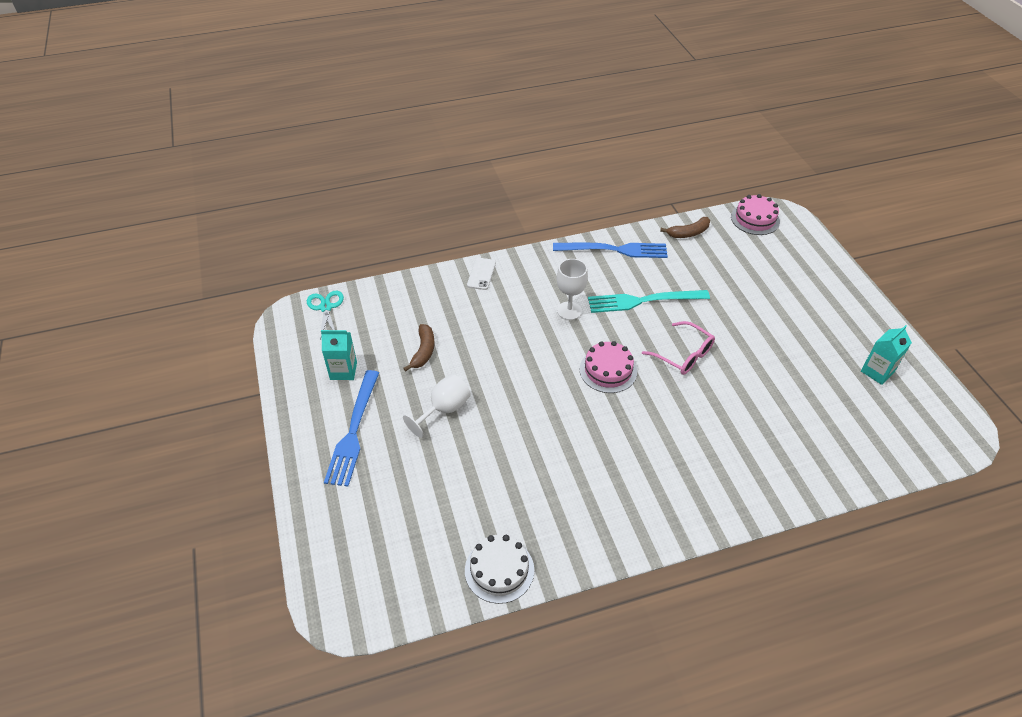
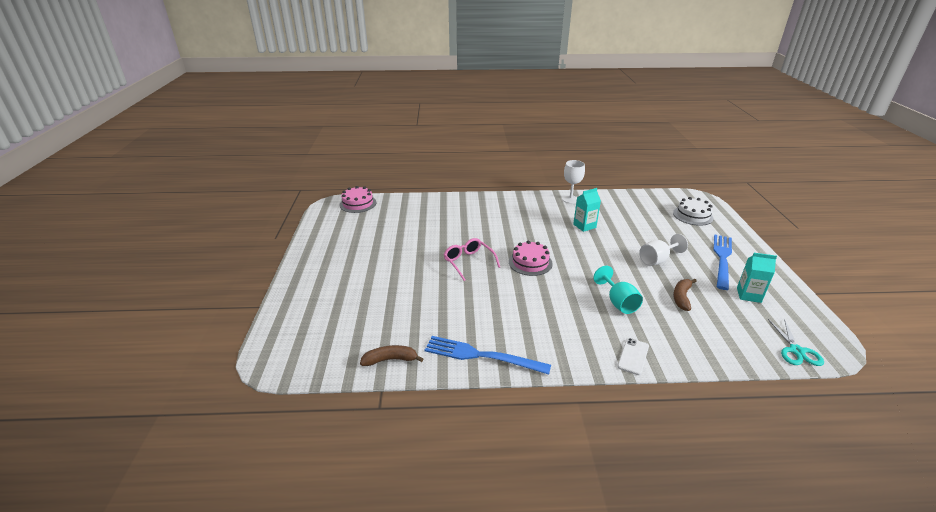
camera: 165 degrees left, 15 degrees down
(495, 330) = (618, 302): none -> turquoise goblet
(499, 570) = (617, 198): white cake -> white cake (693, 215)
(569, 311) = (548, 306): white goblet -> white goblet (570, 199)
(643, 301) = (478, 303): turquoise fork -> none
(755, 219) = (305, 362): pink cake -> pink cake (358, 203)
(877, 372) = (344, 234): turquoise carton -> turquoise carton (584, 226)

